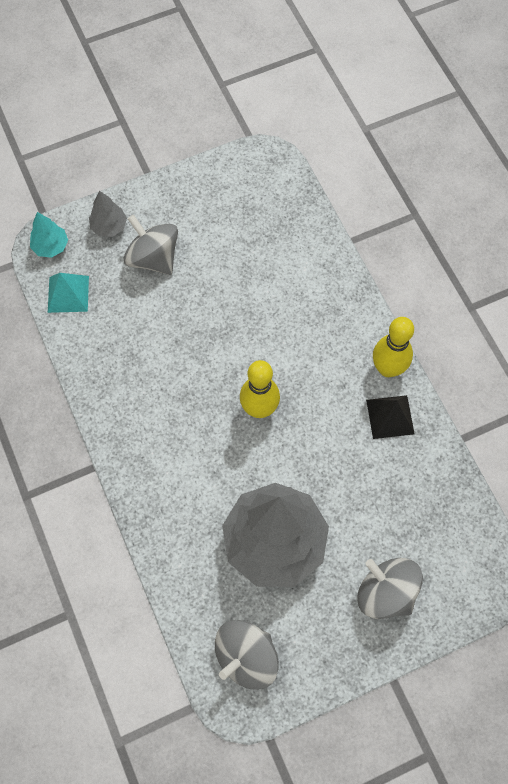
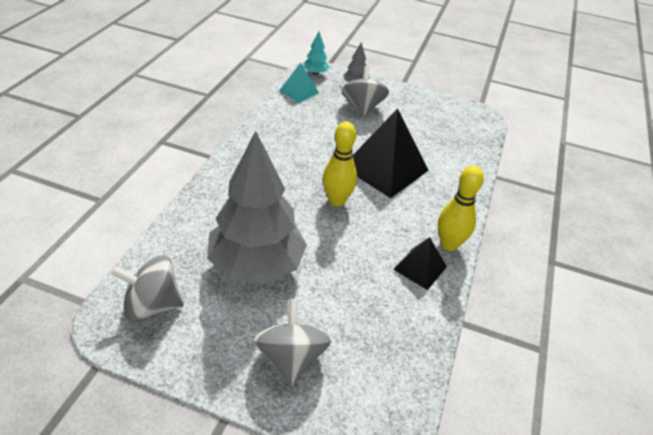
camera: 40 degrees right, 25 degrees down
(257, 326) = (385, 168): none -> black pyramid

